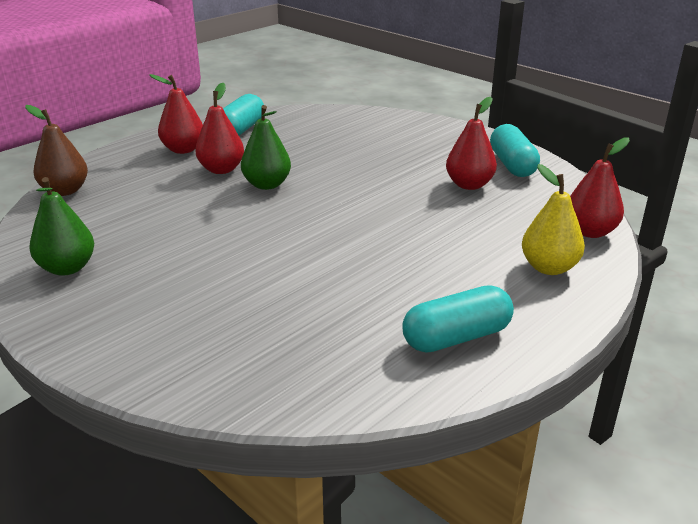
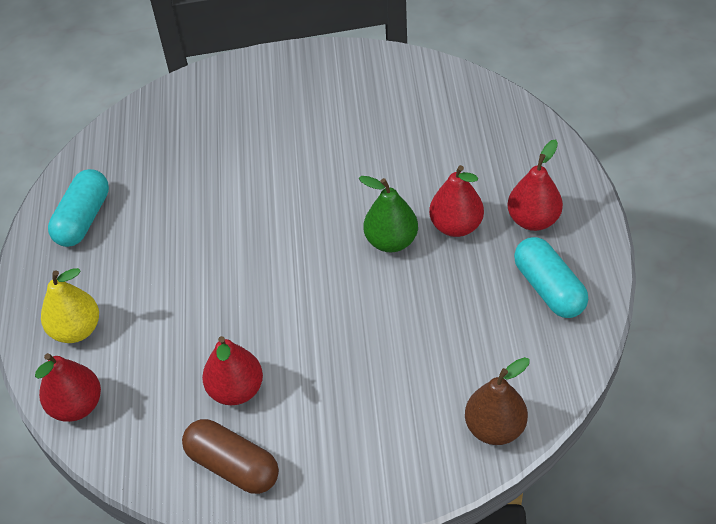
camera: 135 degrees right, 20 degrees up
(65, 191) = (507, 113): brown pear -> brown pear (495, 428)
(67, 268) = (369, 80): green pear -> none
(512, 165) = (233, 466): turquoise capsule -> brown capsule

